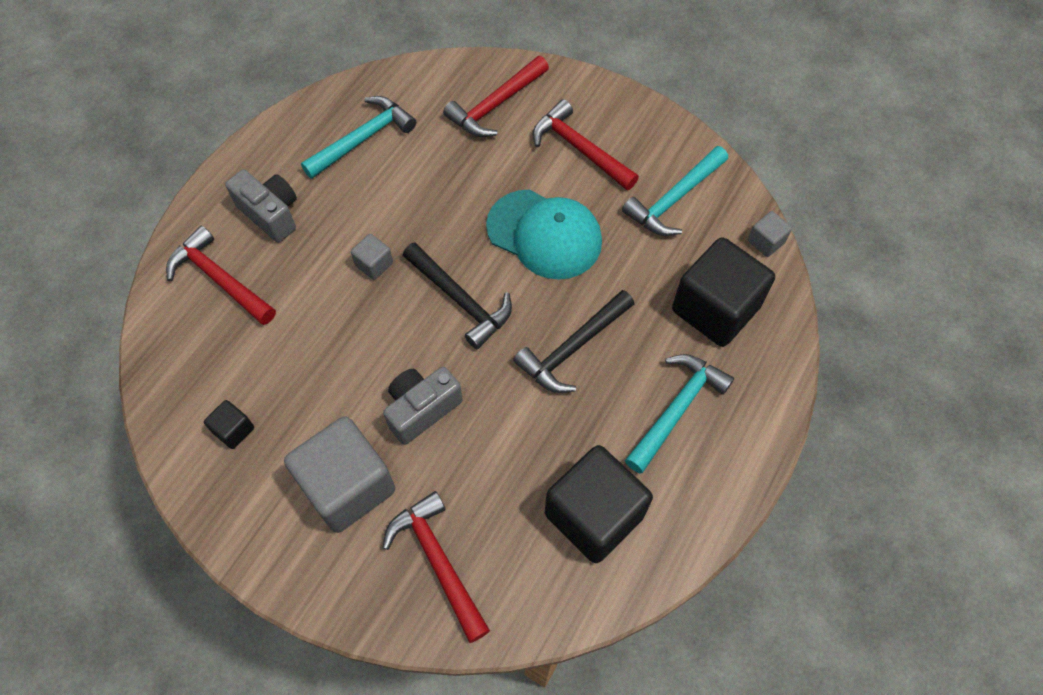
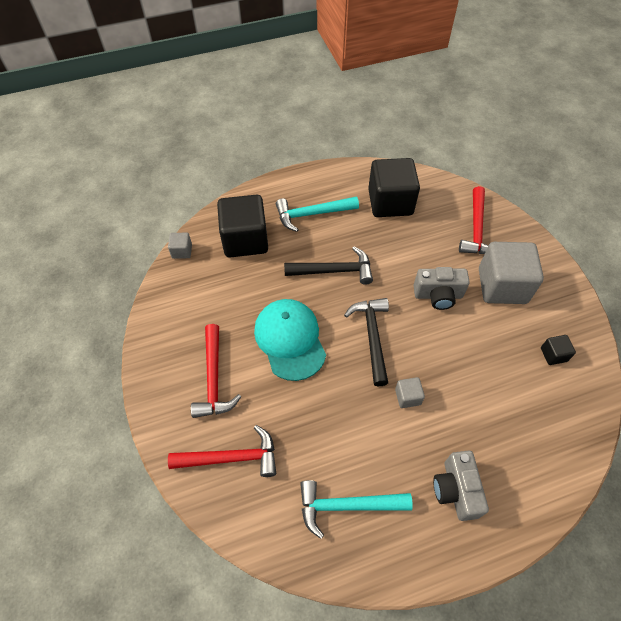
camera: 140 degrees left, 5 degrees down
(220, 279) = (519, 462): red hammer -> none
(674, 199) = (198, 306): turquoise hammer -> none

